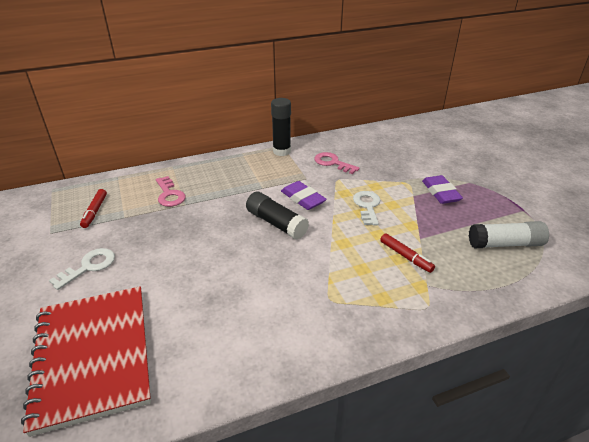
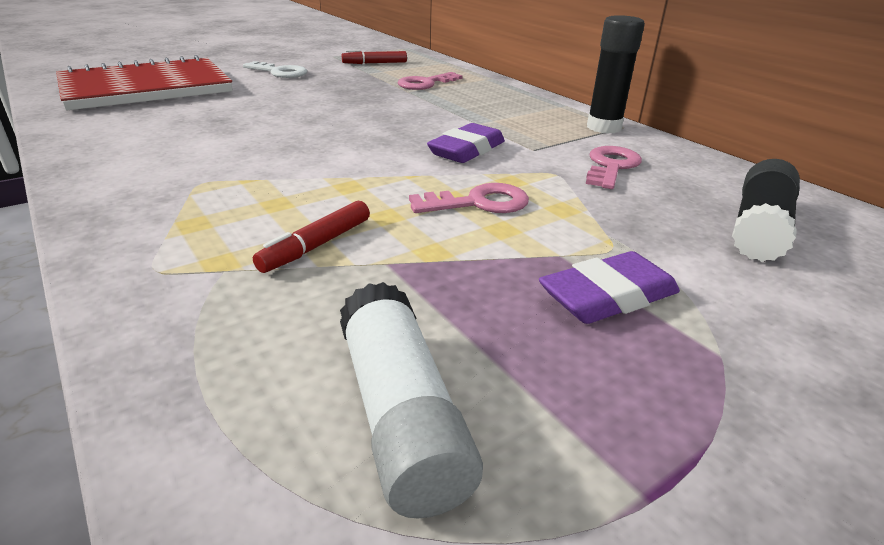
camera: 75 degrees right, 5 degrees down
(276, 223) = (387, 138): black glue stick -> black glue stick (759, 228)
(367, 206) = (478, 203): white key -> pink key

